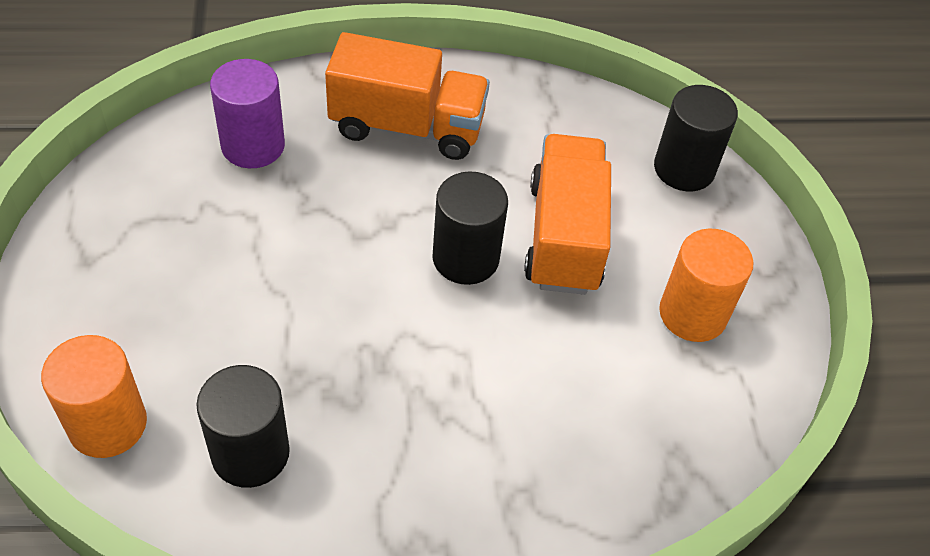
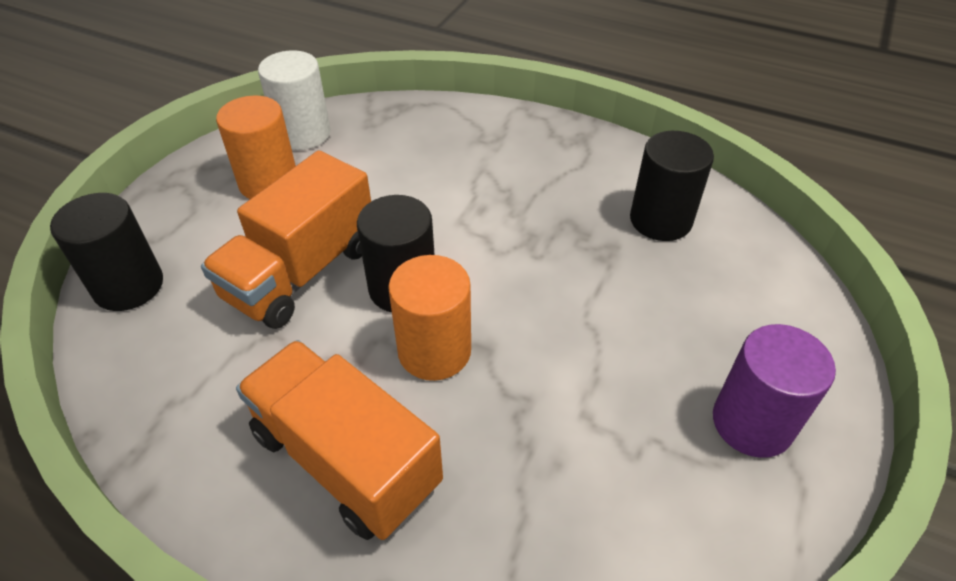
camera: 145 degrees left, 5 degrees down
(107, 424) = (772, 277): orange cylinder -> orange cylinder (434, 351)
(253, 146) = (546, 516): purple cylinder -> purple cylinder (752, 423)
(731, 397) = (303, 134): none -> white cylinder

